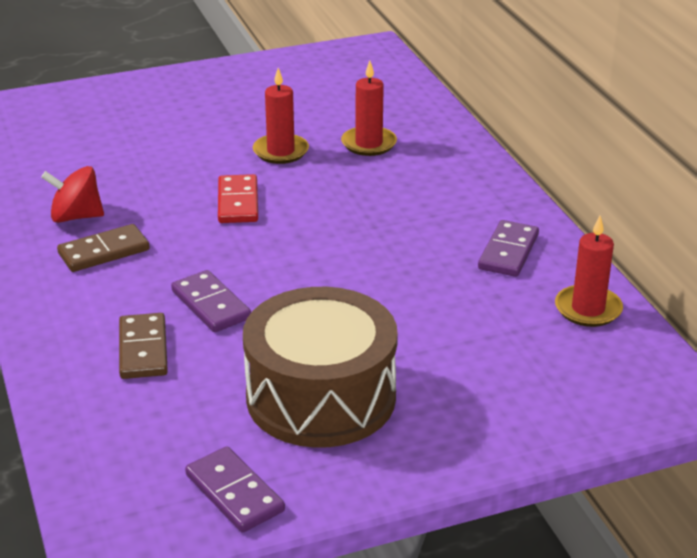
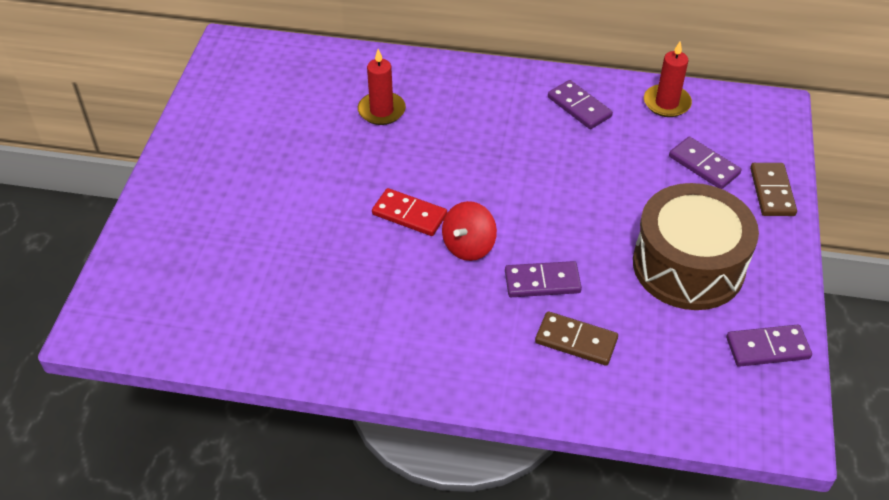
camera: 60 degrees left, 15 degrees up
(76, 217) = (353, 320): red spinning top -> red spinning top (468, 246)
(104, 252) = (423, 320): brown domino -> brown domino (772, 192)
(280, 151) = (351, 162): red candle -> none
(506, 365) = (704, 165): none -> purple domino

